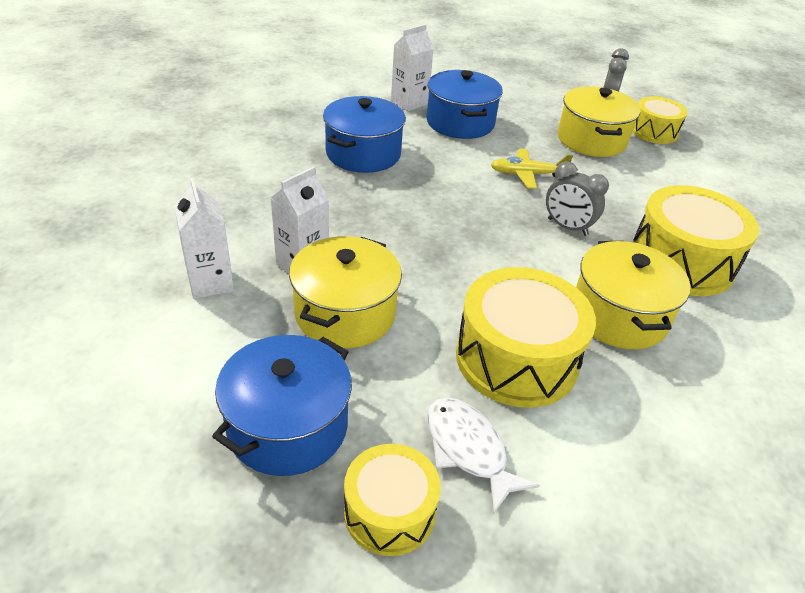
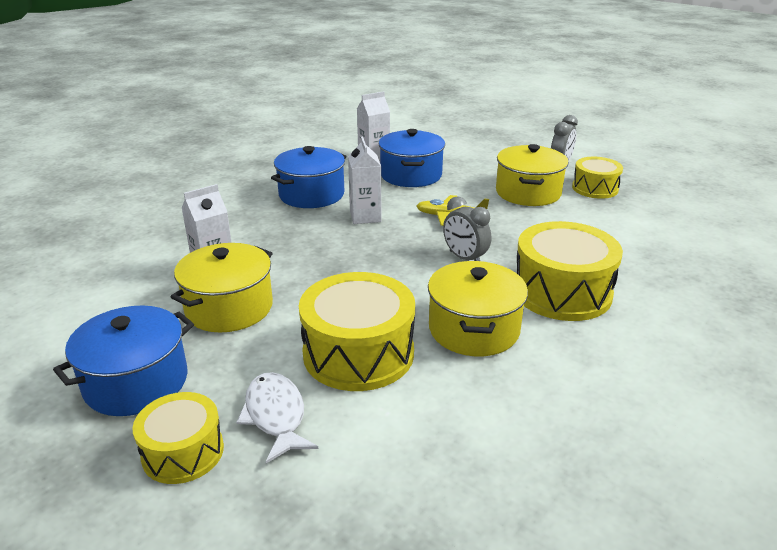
camera: 15 degrees right, 10 degrees down
(210, 282) = (134, 278): white carton -> white carton (365, 216)

